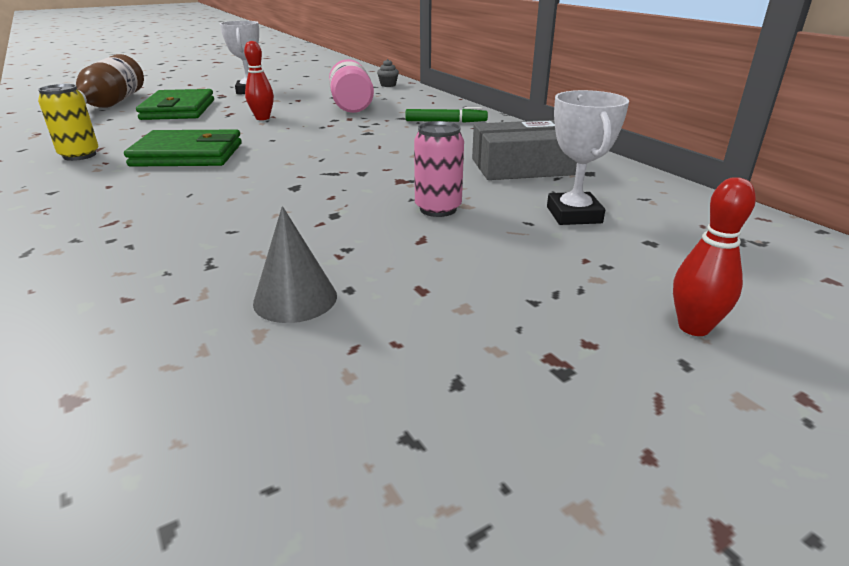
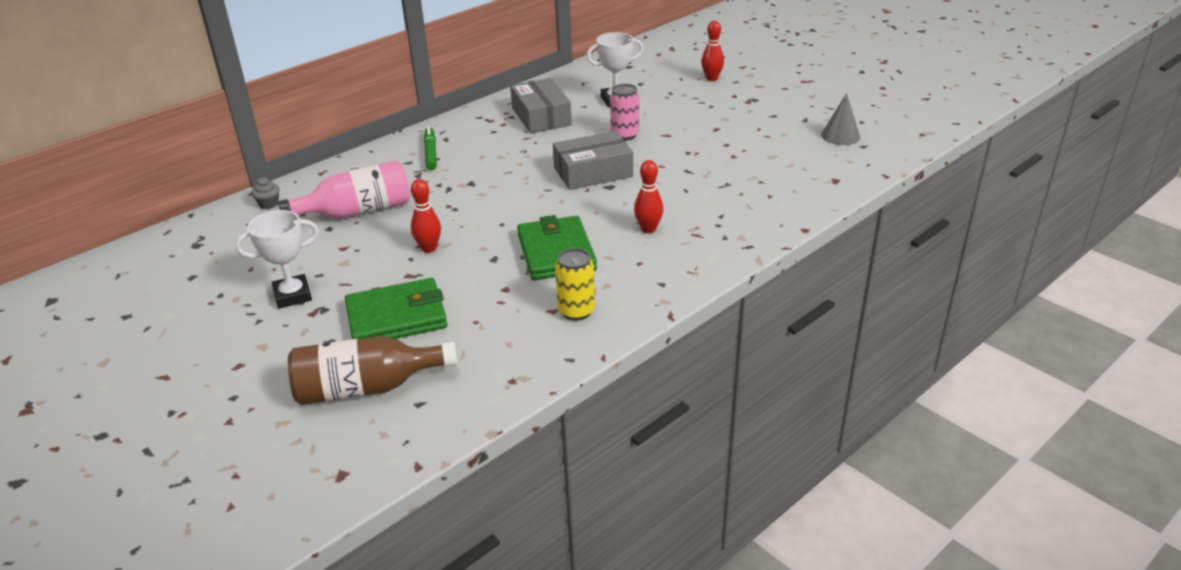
camera: 100 degrees left, 5 degrees up
(166, 197) = (648, 229): none -> red bowling pin
(295, 299) = (742, 154): grey cone -> grey cone (840, 136)
(340, 181) = (593, 172): none -> grey box

